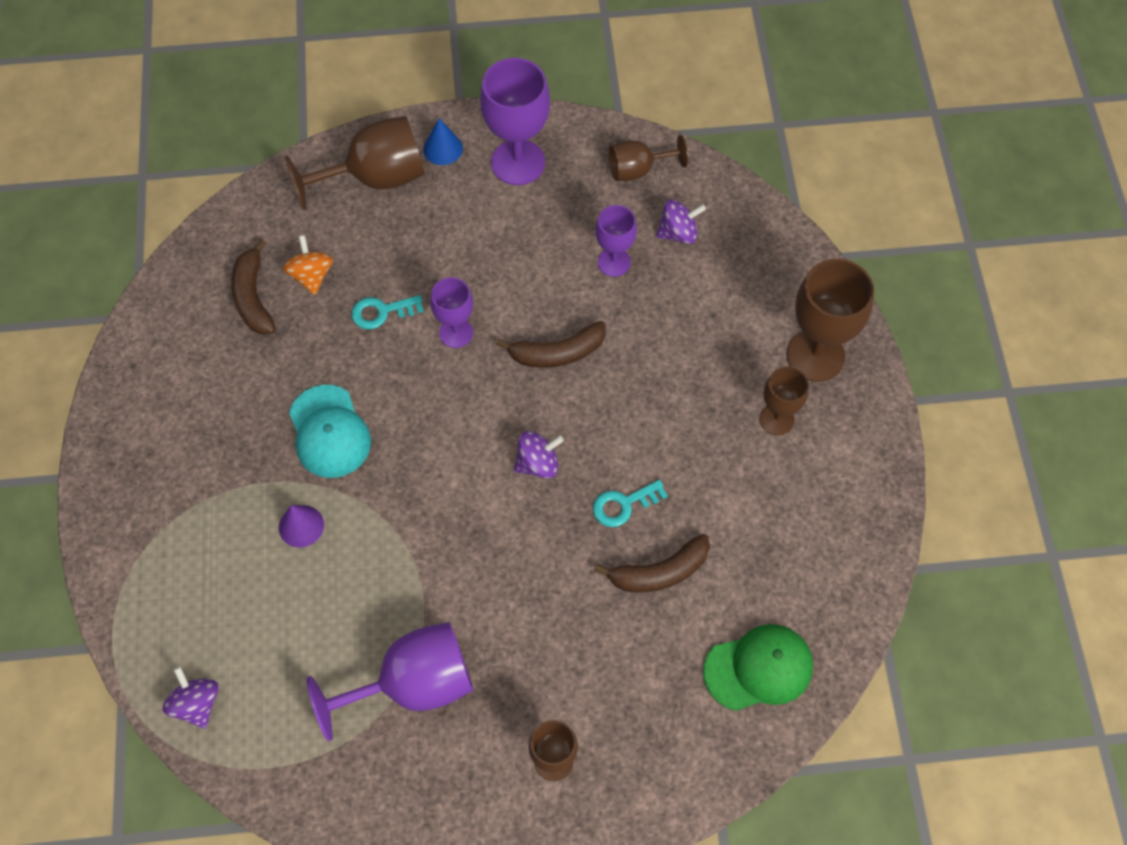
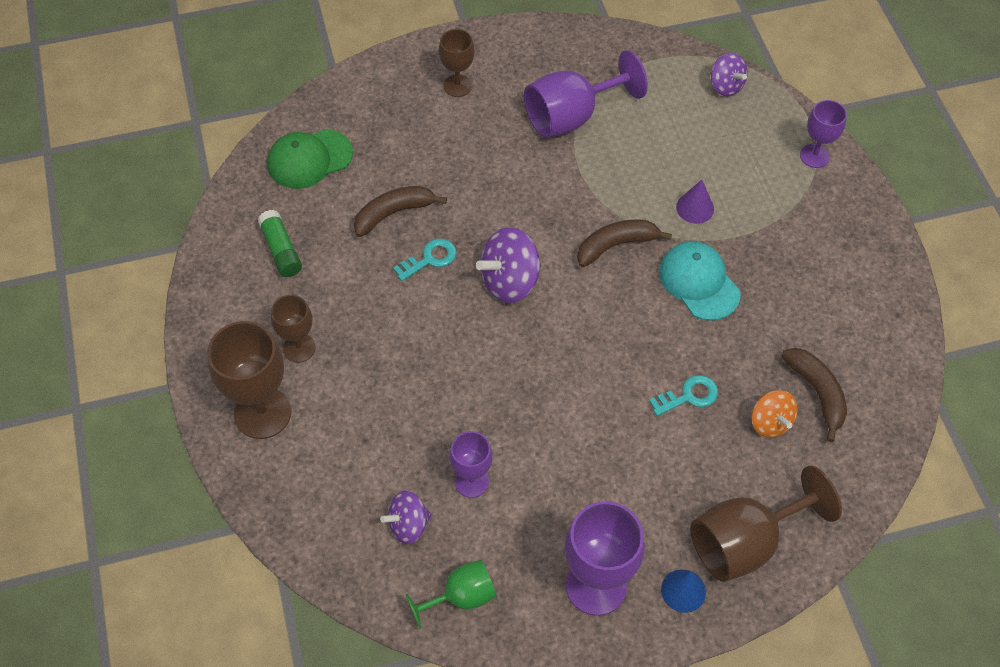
camera: 170 degrees right, 5 degrees down
(456, 333) = (612, 386): purple goblet -> purple goblet (814, 156)
(538, 463) = (510, 281): purple spinning top -> purple spinning top, size x1.57
(557, 353) = (511, 380): brown banana -> brown banana (616, 245)
(638, 170) = (461, 597): brown goblet -> green goblet
(795, 542) = (281, 250): none -> green glue stick

